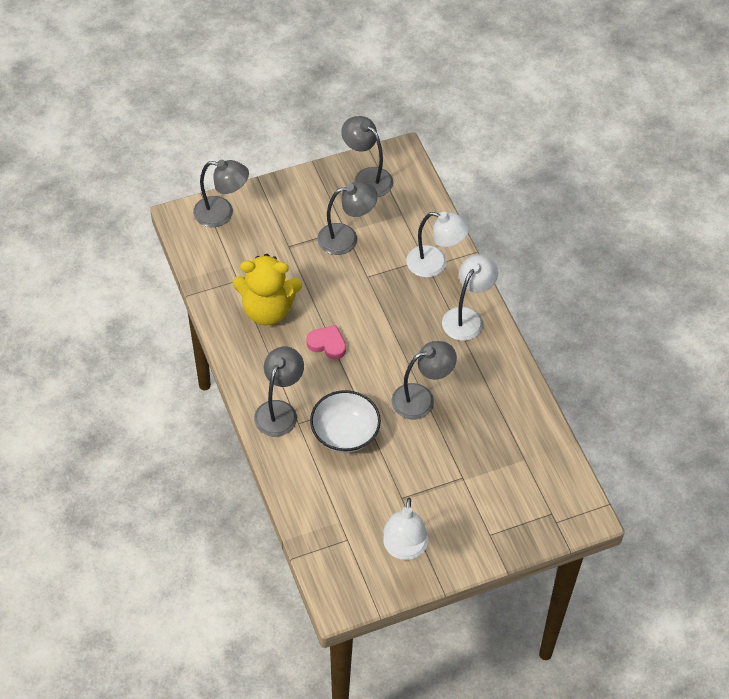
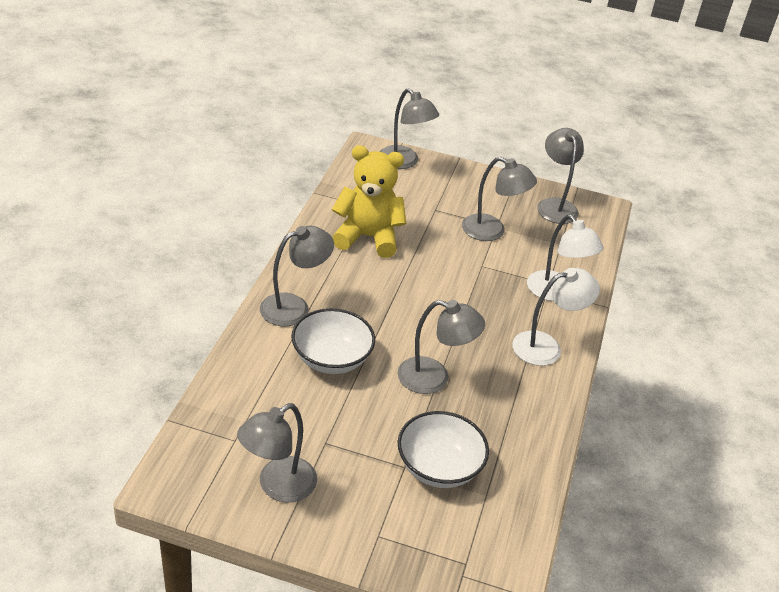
camera: 35 degrees right, 15 degrees down
(267, 310) = (368, 237): yellow teddy bear -> yellow teddy bear turned 150 degrees clockwise
(327, 344) = (392, 288): pink heart -> none
(404, 549) = (278, 486): white lamp -> grey lamp
(482, 462) = (439, 467): none -> white bowl

